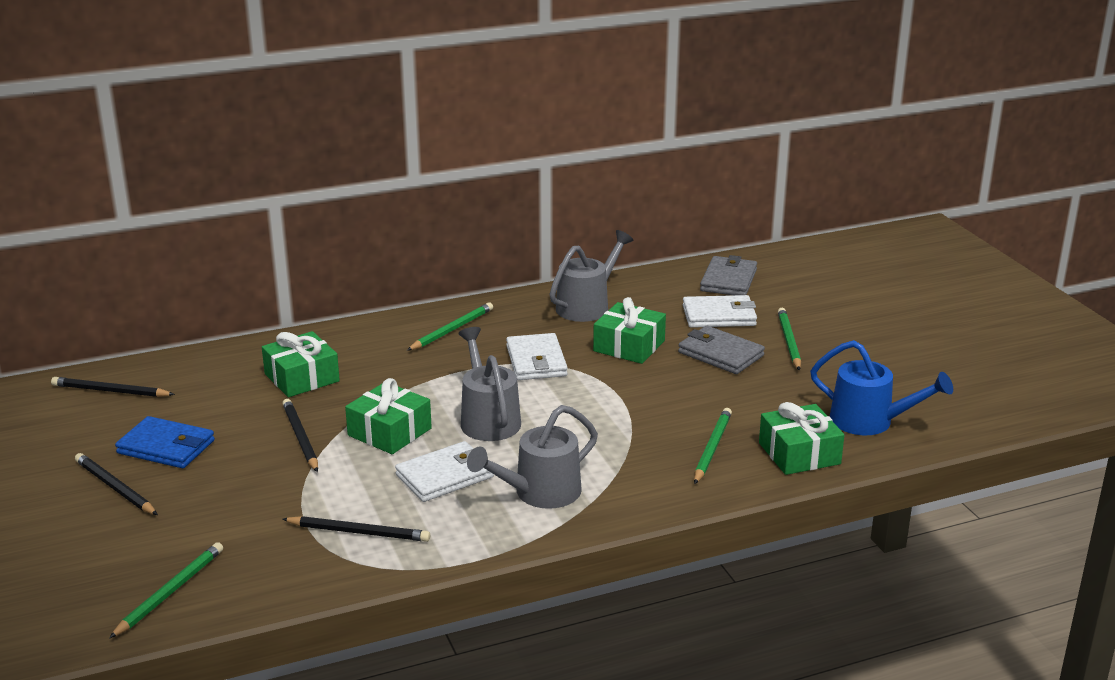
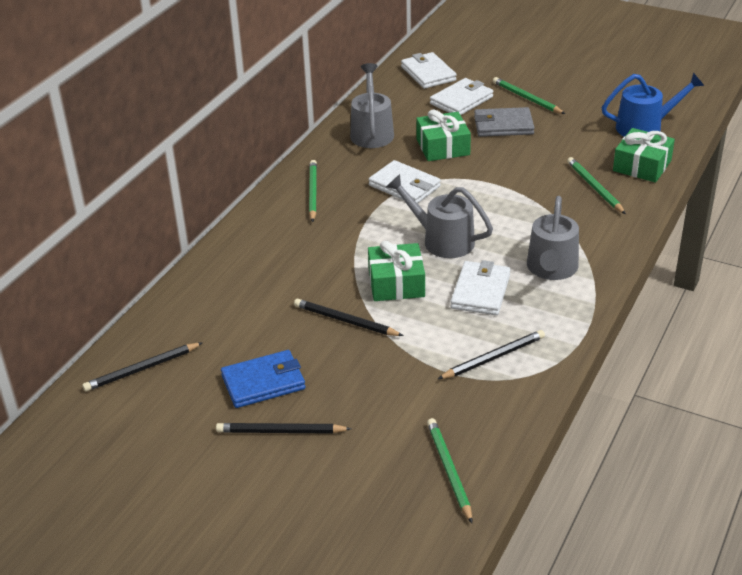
camera: 40 degrees left, 10 degrees up
(301, 377) = (269, 280): green gift -> none
(728, 280) = (428, 73): grey wallet -> white wallet

